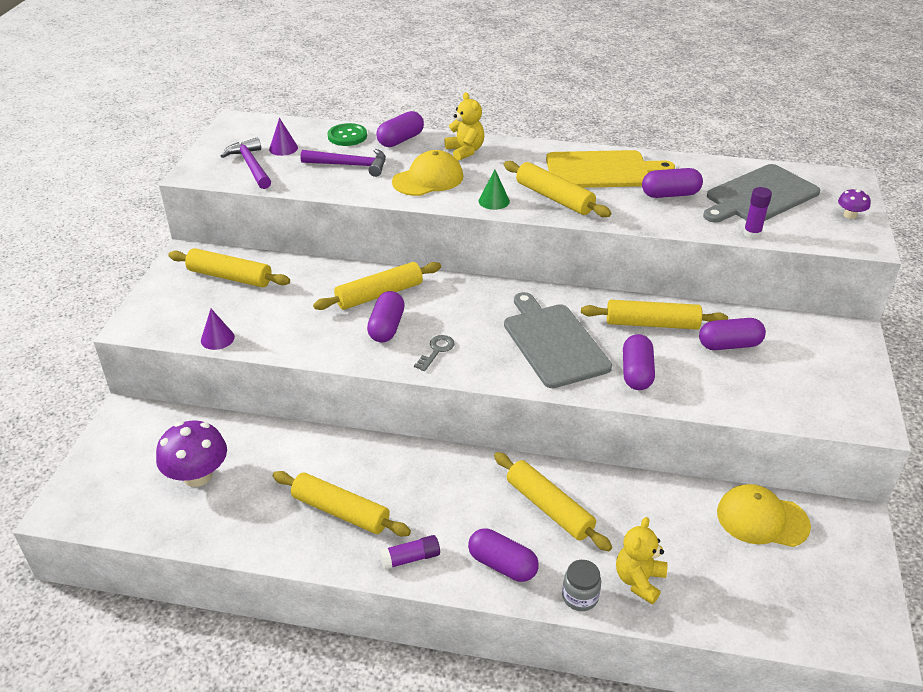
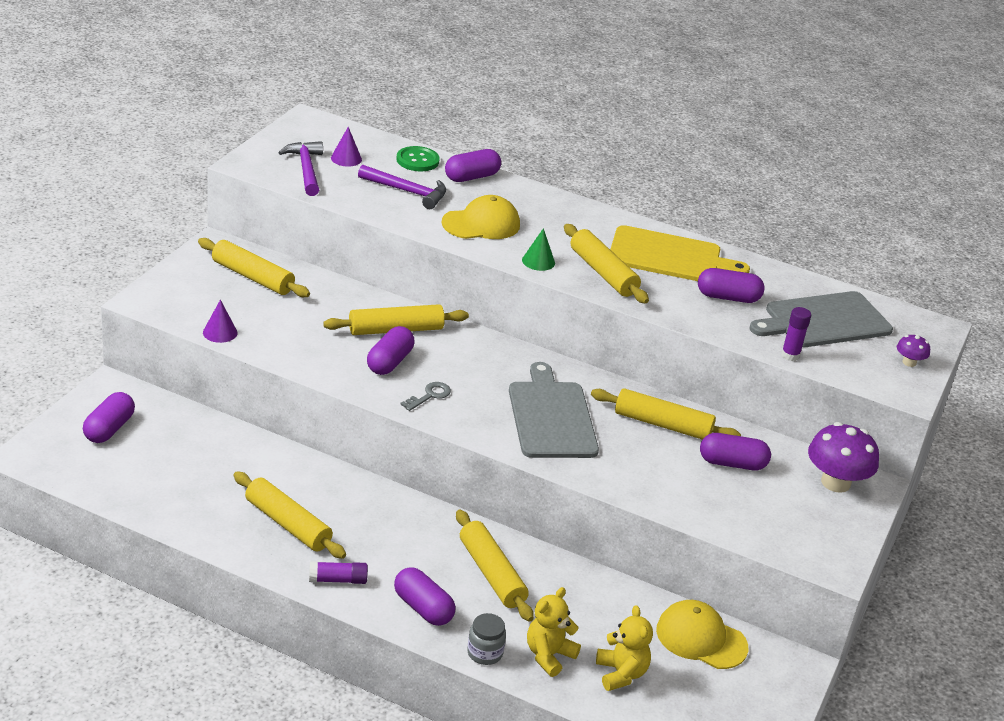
camera: 10 degrees right, 5 degrees down
(197, 475) = (163, 459): purple mushroom -> purple mushroom (835, 482)
(465, 151) = (534, 204): yellow teddy bear -> yellow teddy bear (621, 674)
(636, 373) = (621, 465): purple capsule -> purple capsule (109, 429)

